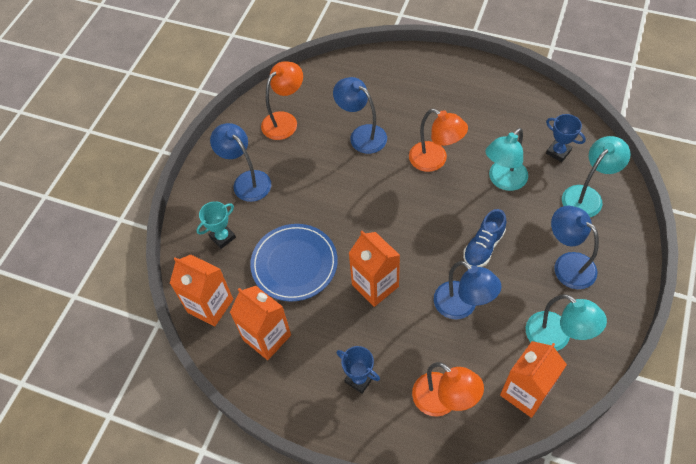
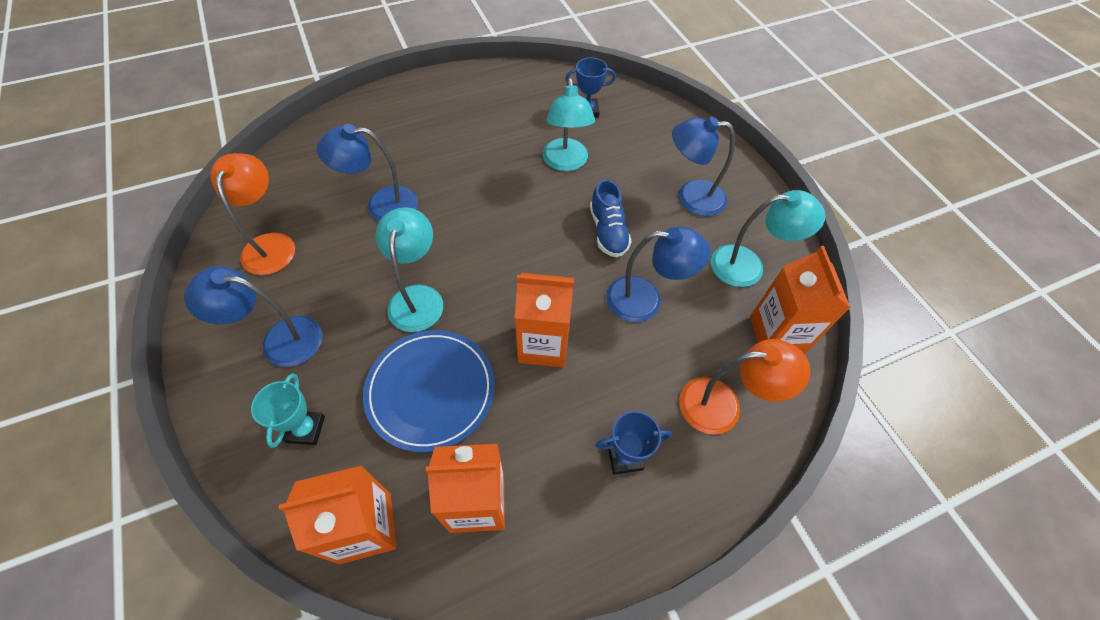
camera: 50 degrees left, 0 degrees up
(435, 160) = (484, 183): orange lamp -> none
(587, 196) = (646, 132): turquoise lamp -> turquoise lamp (417, 297)

